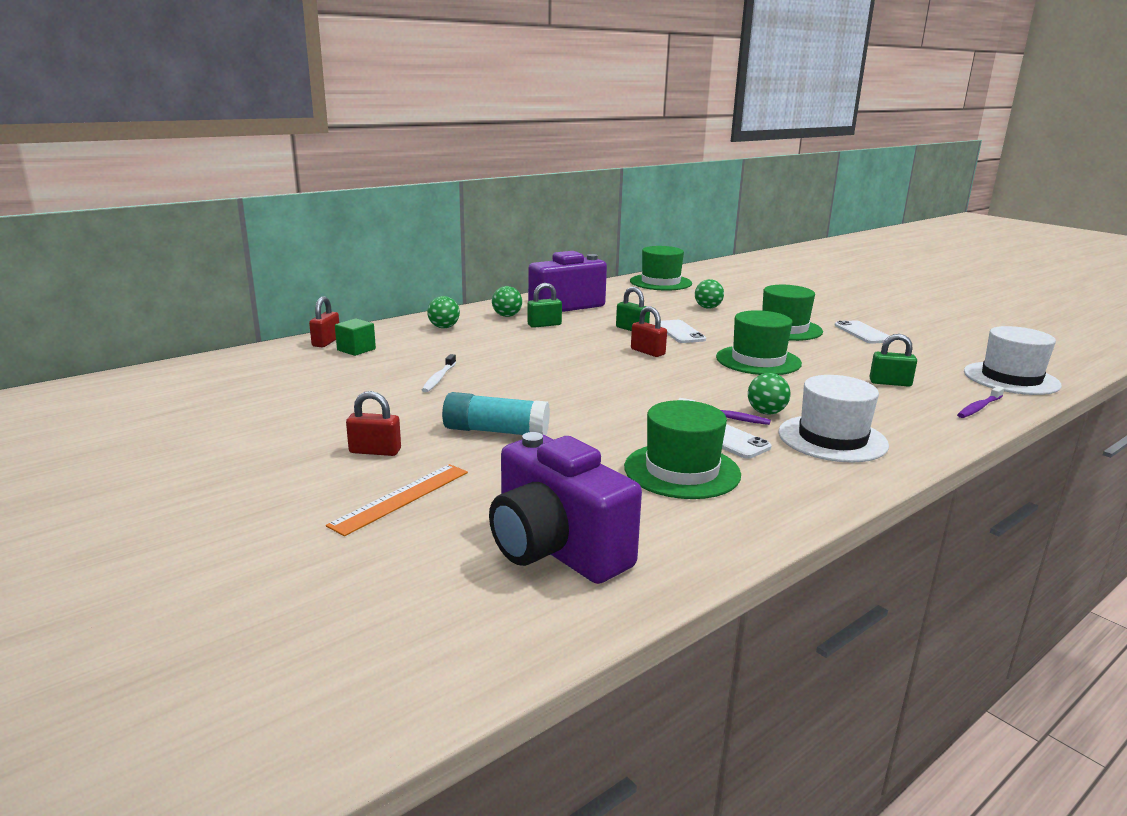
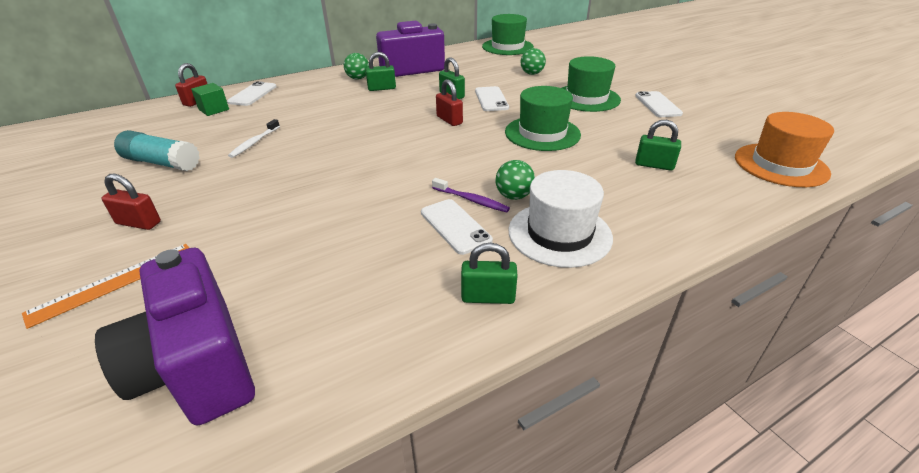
camera: 10 degrees right, 15 degrees up
(390, 334) = (253, 94): none -> white phone
(444, 327) = (299, 89): green ball -> none
(496, 431) = (256, 205): turquoise glue stick -> turquoise glue stick (162, 163)
(682, 471) = (388, 266): green hat -> none
(797, 486) = (488, 297): none -> green padlock
(979, 407) = (730, 201): purple toothbrush -> none
(1011, 378) = (780, 165): white hat -> orange hat

